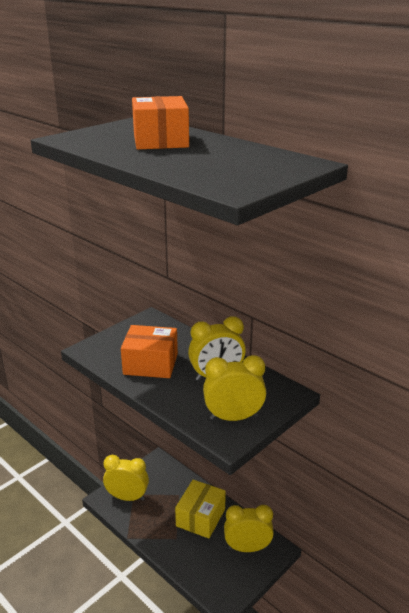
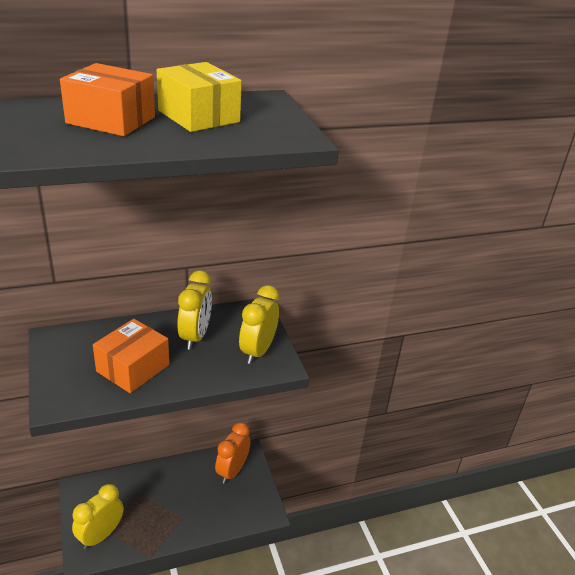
camera: 65 degrees left, 5 degrees up
(200, 517) = (176, 487): yellow box -> yellow box (198, 116)
(247, 548) = (232, 471): yellow clock -> orange clock

